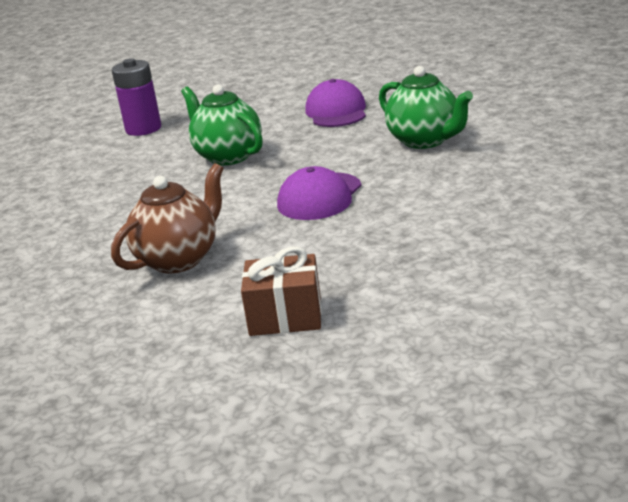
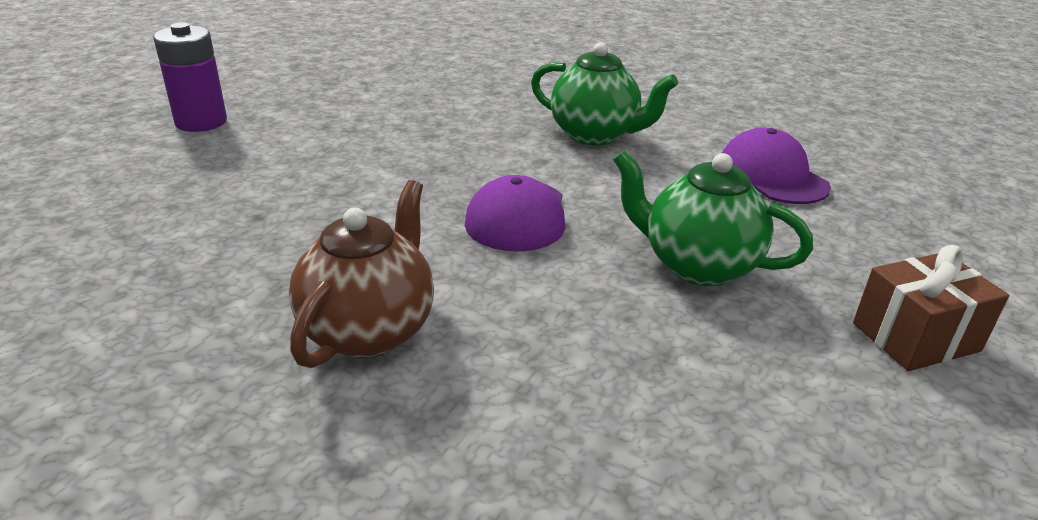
camera: 25 degrees left, 5 degrees up
(228, 156) = (350, 159): green teapot -> green teapot (697, 266)
(285, 316) = (604, 423): brown gift -> brown gift (915, 337)
(336, 111) = (458, 99): purple cap -> purple cap (771, 175)

